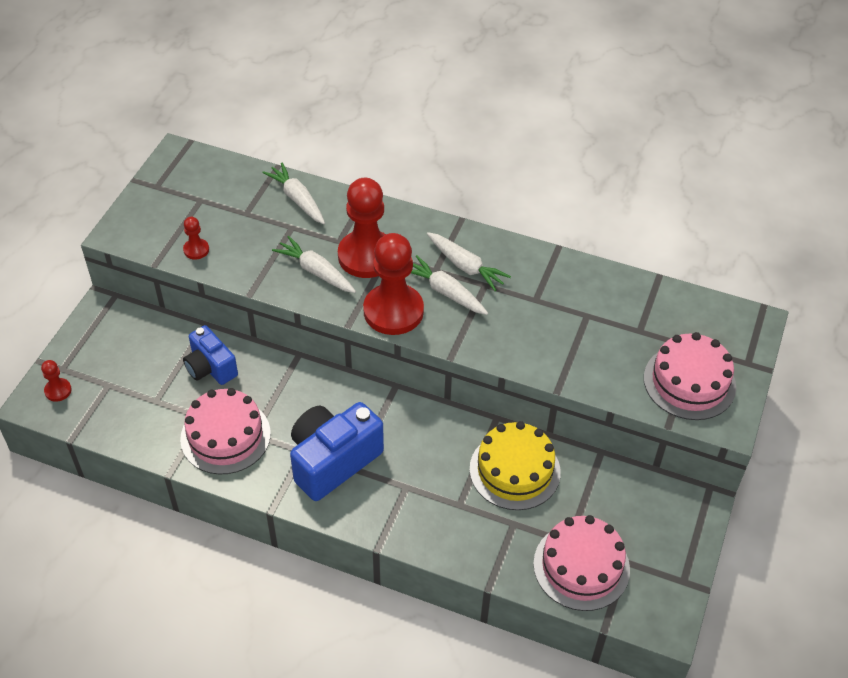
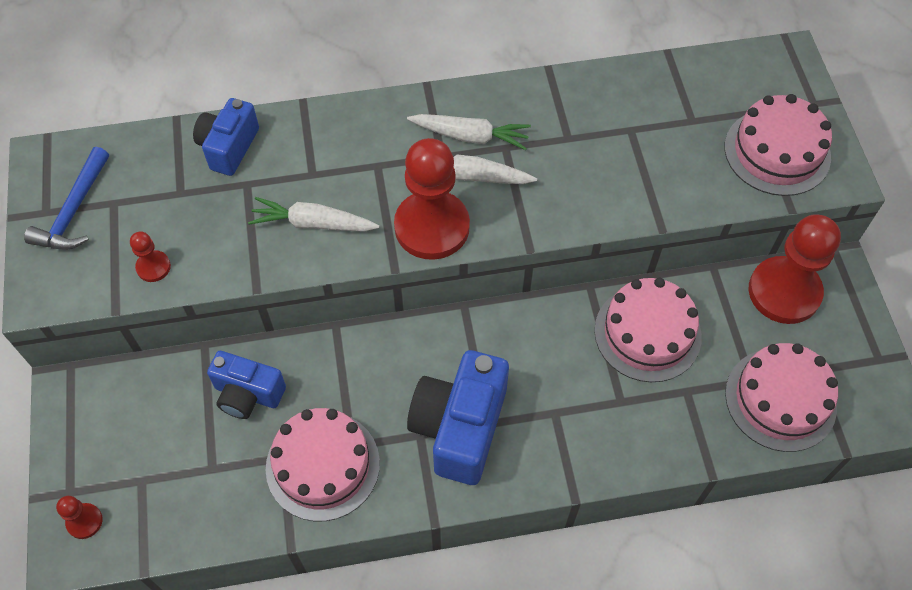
camera: 30 degrees left, 10 degrees up
(173, 193) = (74, 210): none -> blue hammer
(297, 199) = (229, 147): white carrot -> blue camera
(366, 256) = (356, 177): red pawn -> red pawn (784, 292)
(514, 470) = (647, 333): yellow cake -> pink cake

